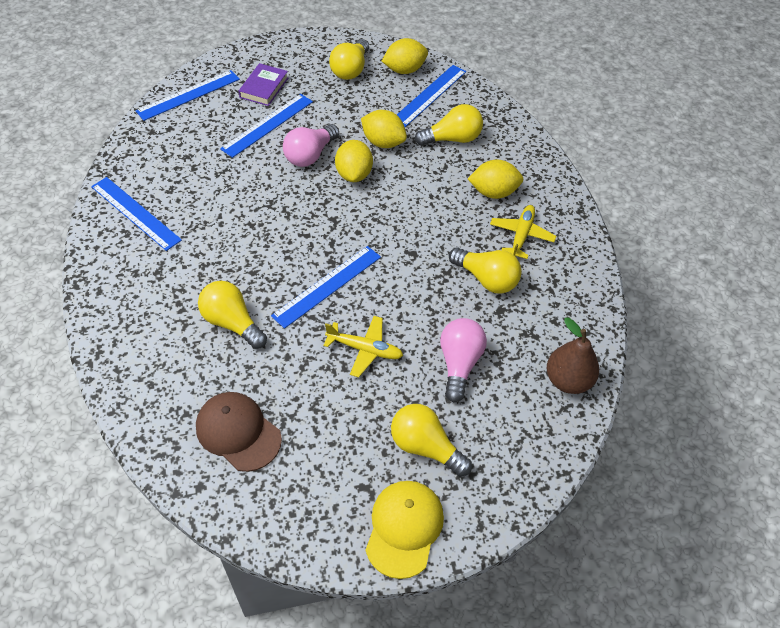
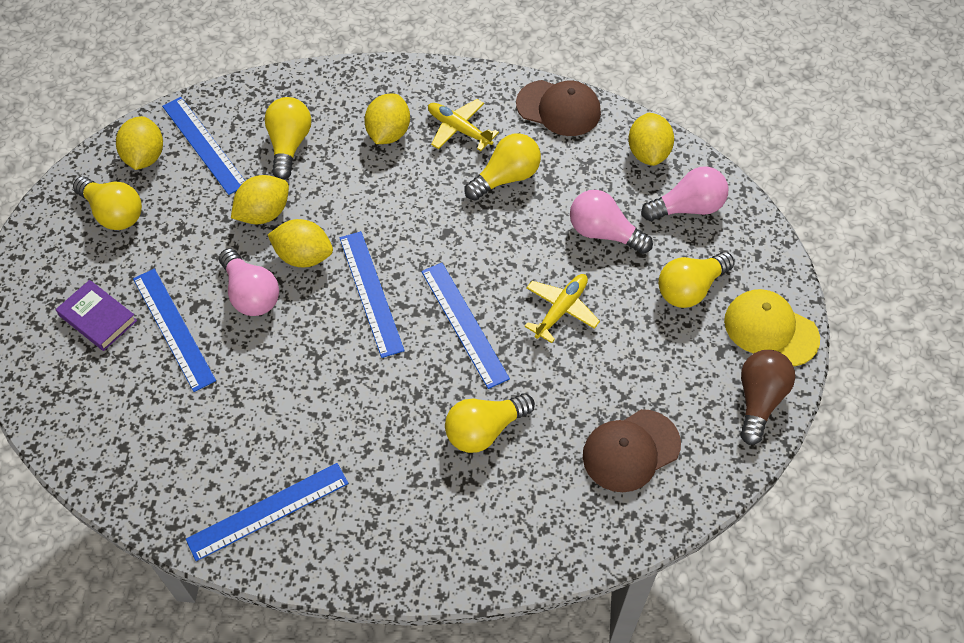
camera: 70 degrees left, 5 degrees up
(188, 95) = (66, 412): blue ruler -> blue ruler (371, 293)
(320, 532) = (759, 400): none -> brown light bulb
(519, 427) = (688, 207): none -> pink light bulb
(568, 380) = (648, 153): brown pear -> yellow lemon
(582, 299) = (559, 108): none -> brown cap

